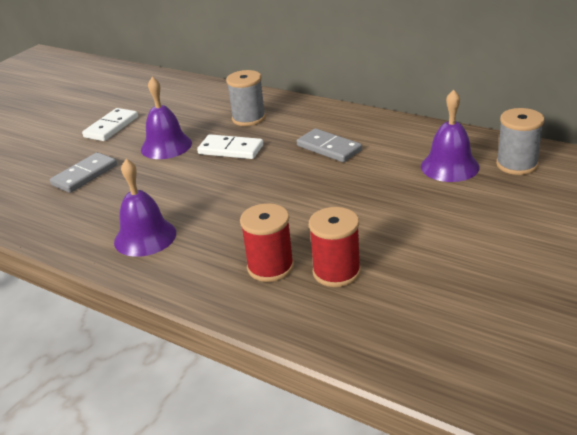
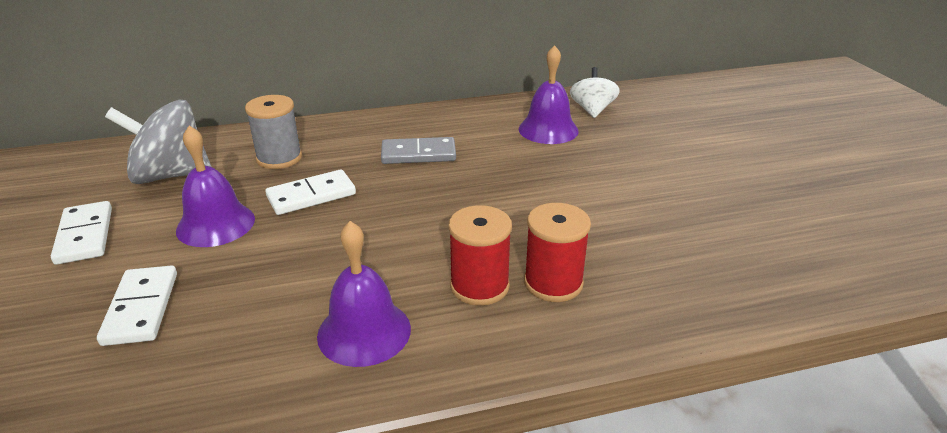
camera: 50 degrees left, 0 degrees up
(85, 175) = (141, 308): grey domino -> white domino
(185, 107) = (170, 175): none -> grey spinning top
(336, 272) = (614, 254): red spool -> red spool (479, 286)
(517, 164) = (592, 110): grey spool -> white spinning top

